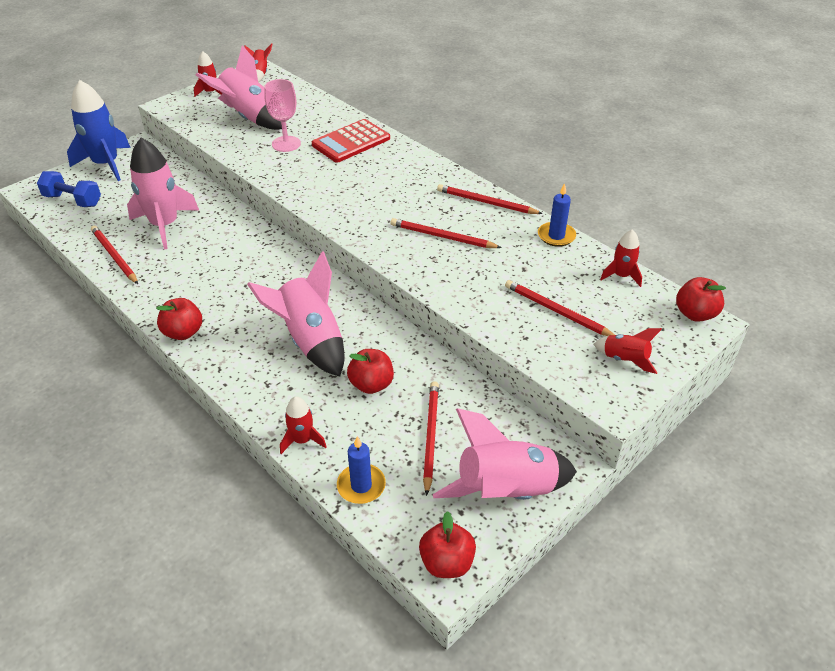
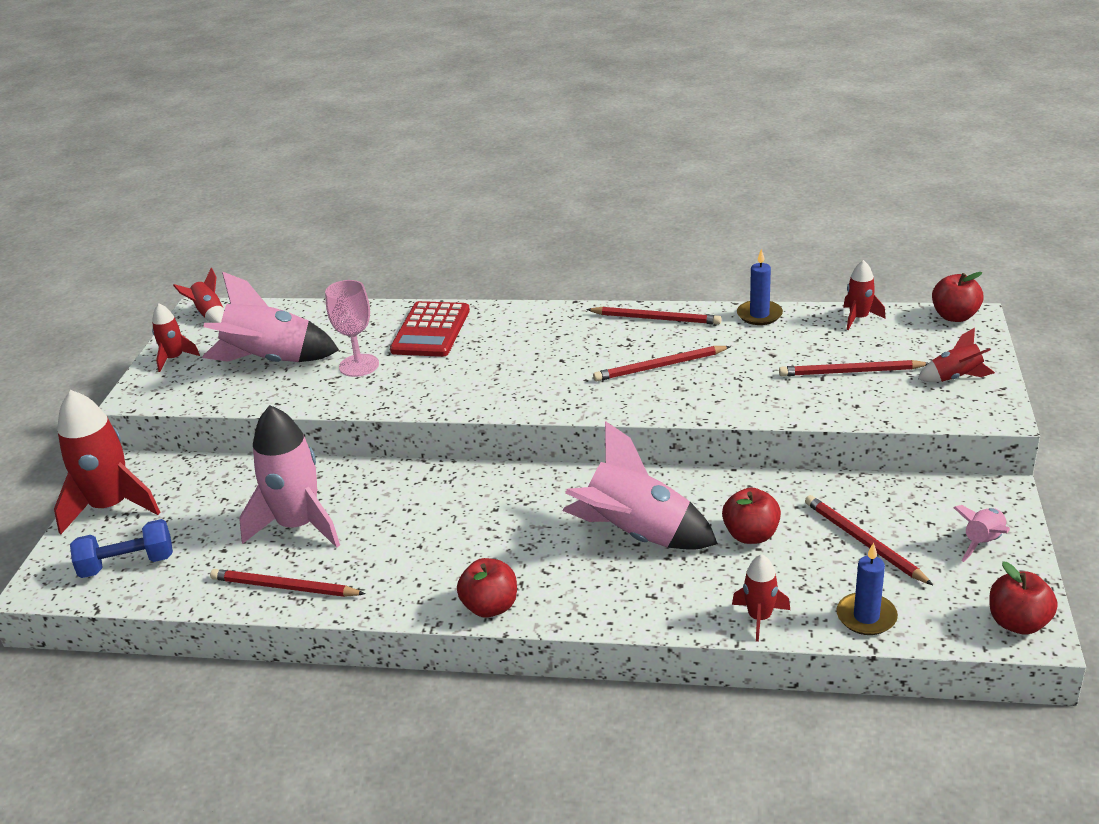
camera: 35 degrees left, 10 degrees down
(106, 164) = (110, 507): blue rocket -> red rocket
(486, 203) = (655, 318): red pencil -> red pencil turned 150 degrees counterclockwise
(506, 491) = (983, 543): pink rocket -> pink rocket, size x0.51

